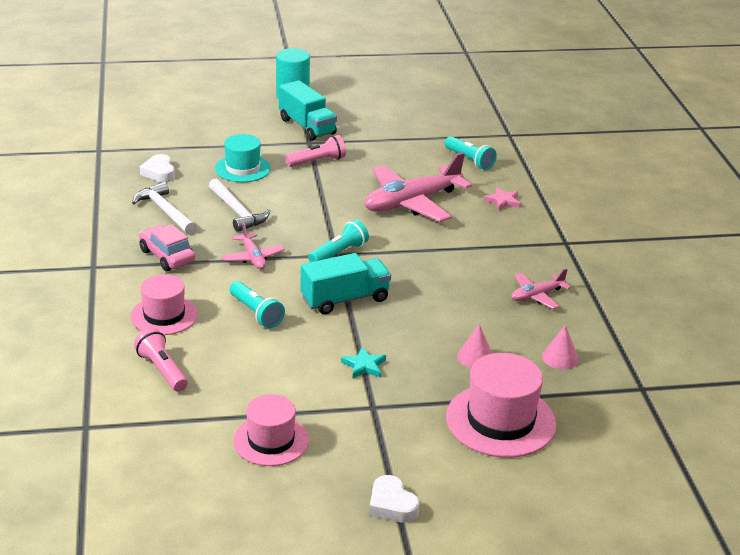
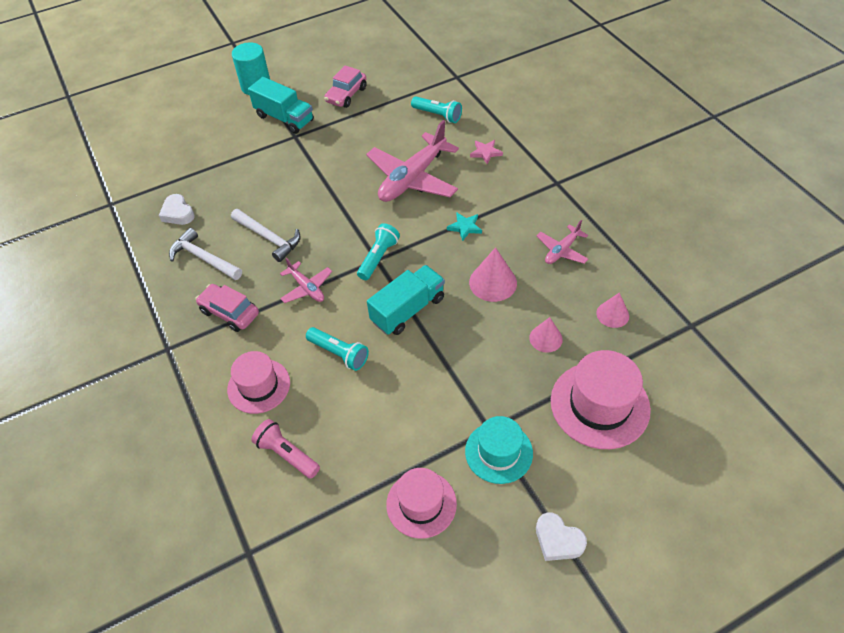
camera: 15 degrees left, 20 degrees up
(242, 168) = (250, 185): turquoise hat -> turquoise hat (498, 452)
(317, 161) = (312, 156): pink flashlight -> none
(364, 366) = (459, 383): turquoise star -> turquoise star (465, 227)
(382, 123) = (346, 95): none -> pink car
(446, 301) = (493, 282): none -> pink cone

